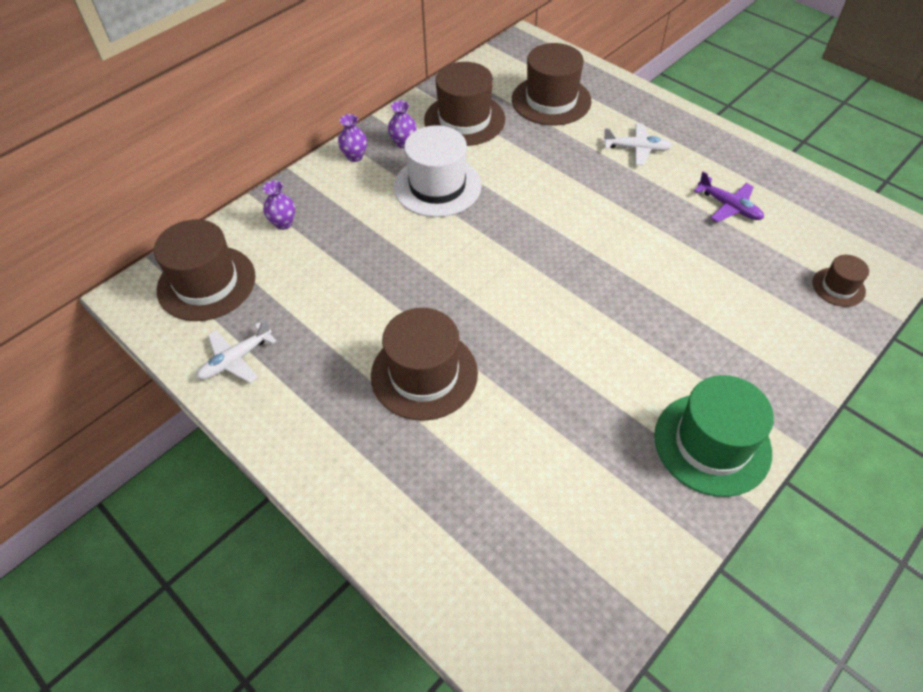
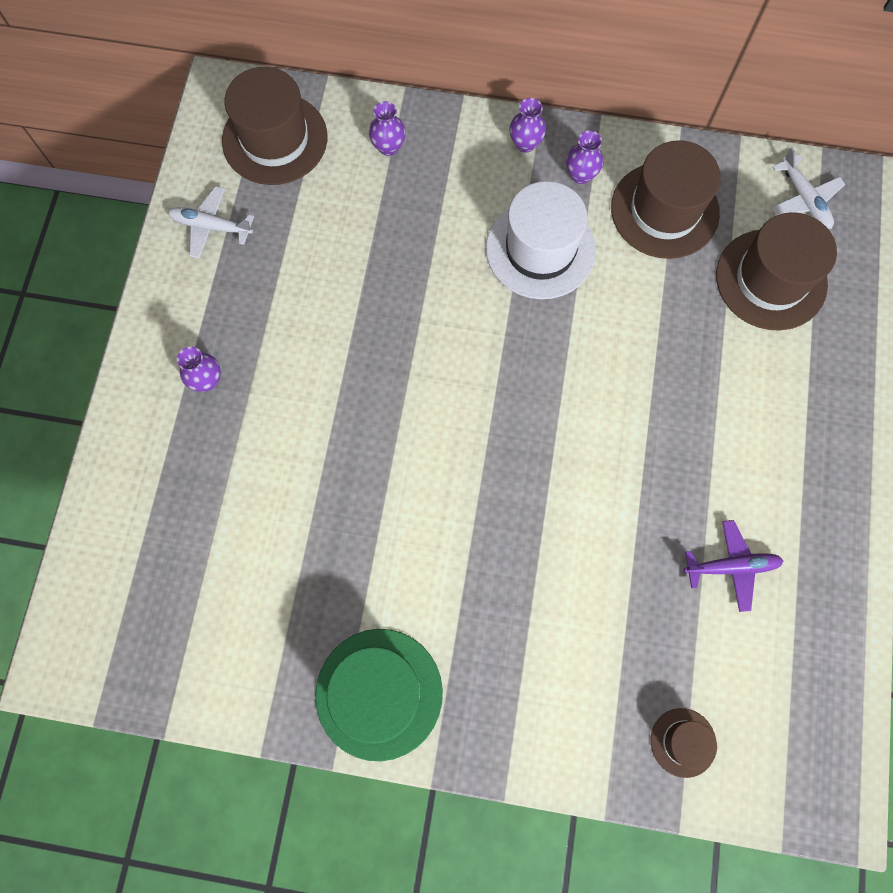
camera: 55 degrees right, 20 degrees up
(365, 430) = (207, 380): none -> purple vase
(424, 374) = (295, 391): brown hat -> none
(636, 149) = (756, 418): white plane -> white plane (803, 199)
(728, 206) = (731, 566): purple plane -> purple plane turned 105 degrees counterclockwise

